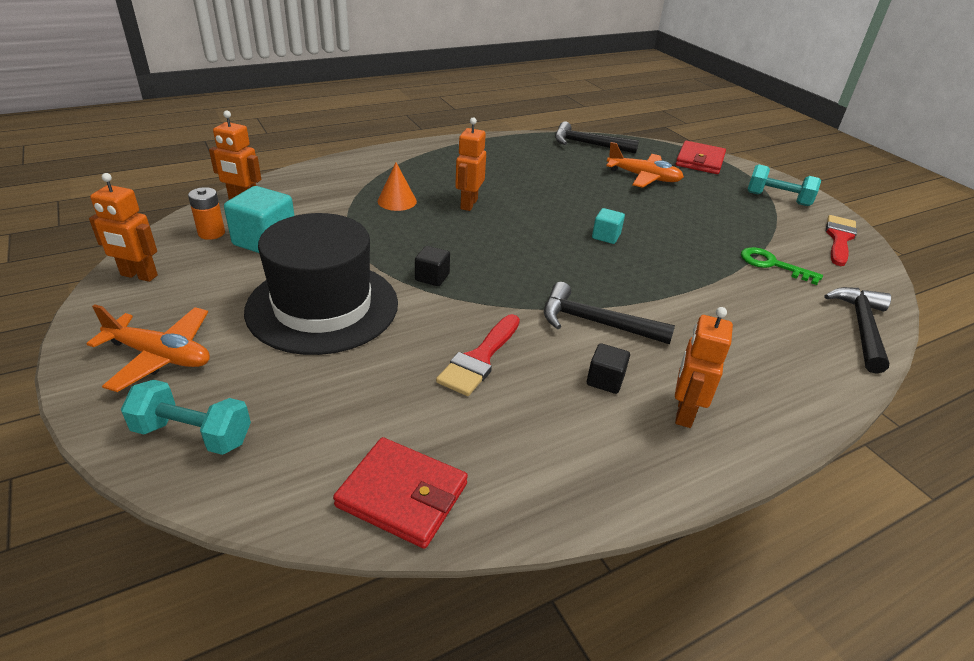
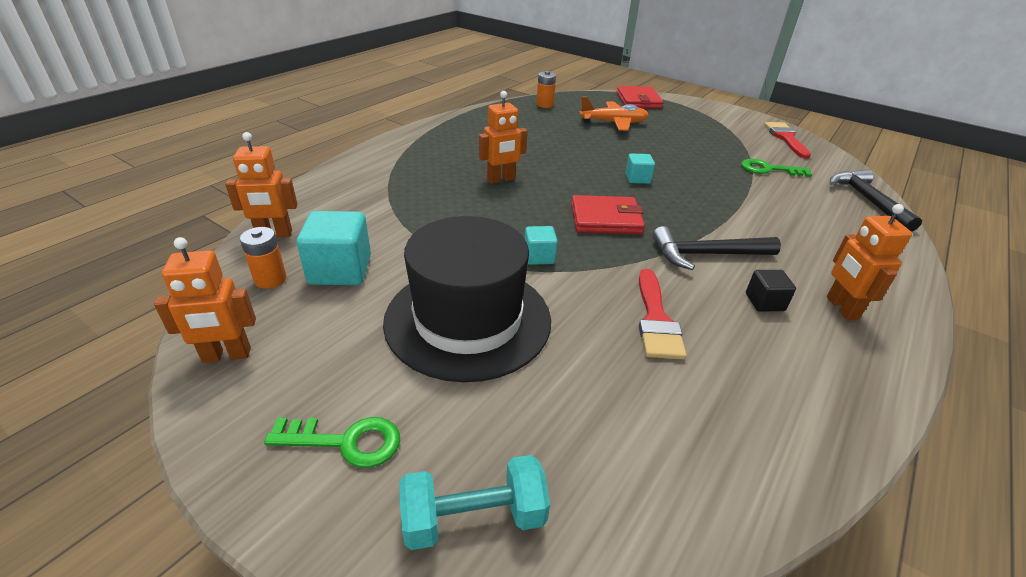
camera: 25 degrees left, 0 degrees up
(160, 356) = (346, 441): orange plane -> green key
(397, 201) = (434, 193): orange cone -> none
(402, 495) = (732, 482): red wallet -> red wallet (606, 219)
(432, 277) = (539, 257): black cube -> turquoise cube
(468, 204) = (501, 179): orange robot -> orange robot turned 105 degrees counterclockwise
(588, 144) = (544, 104): black hammer -> orange battery
(777, 199) = (719, 118): turquoise dumbbell -> none

